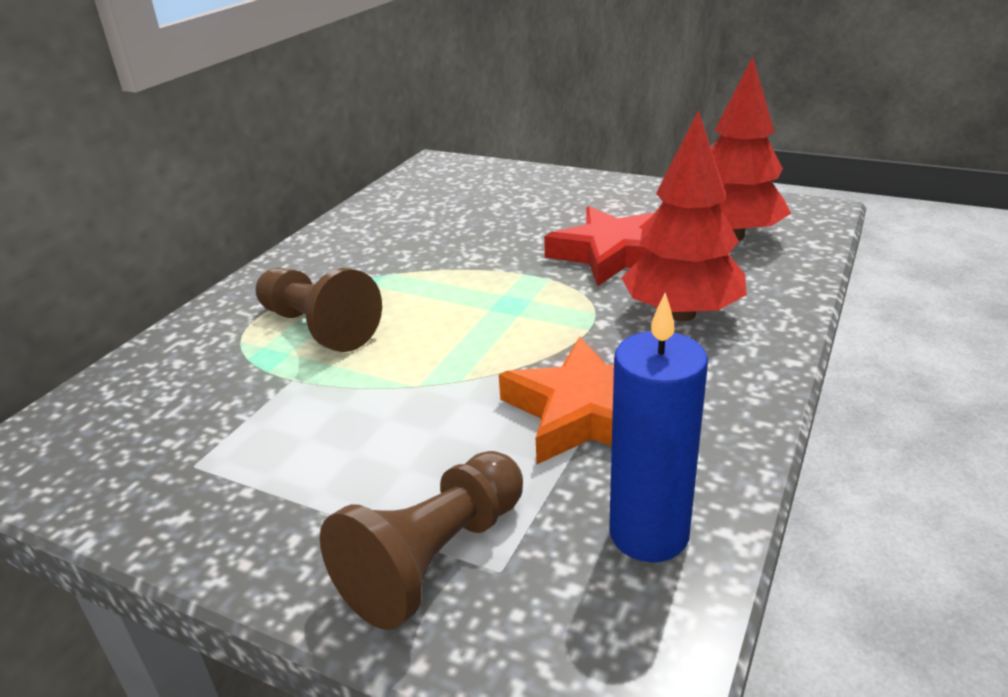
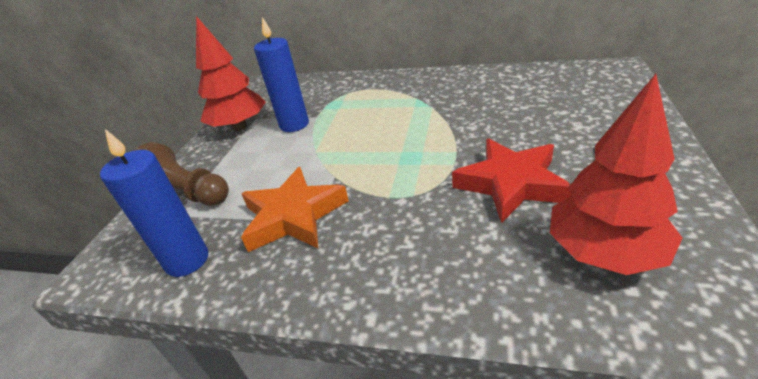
camera: 80 degrees right, 5 degrees up
(293, 407) = (294, 125): none -> blue candle
(318, 327) = (364, 107): brown pawn -> none
(681, 314) = (426, 239): red tree -> red tree (239, 126)

